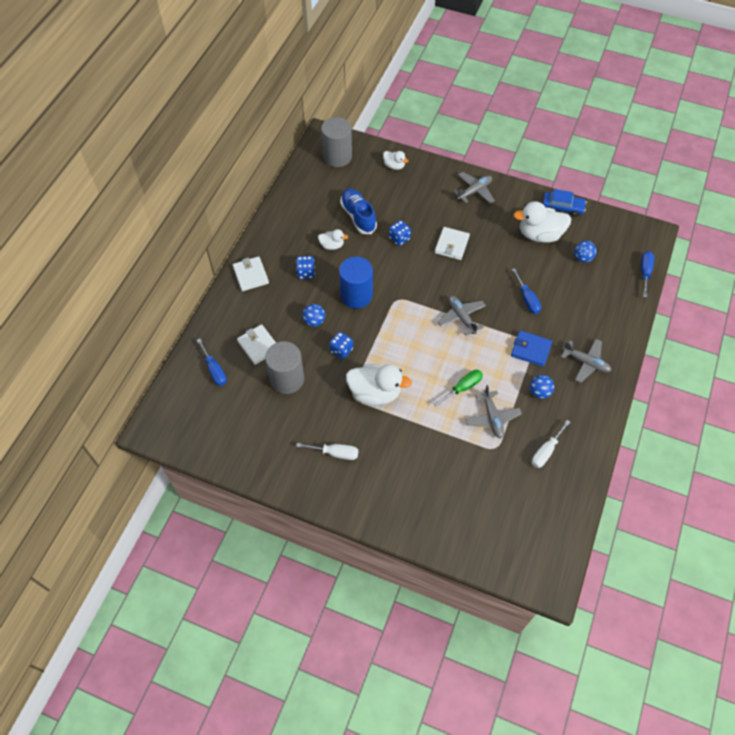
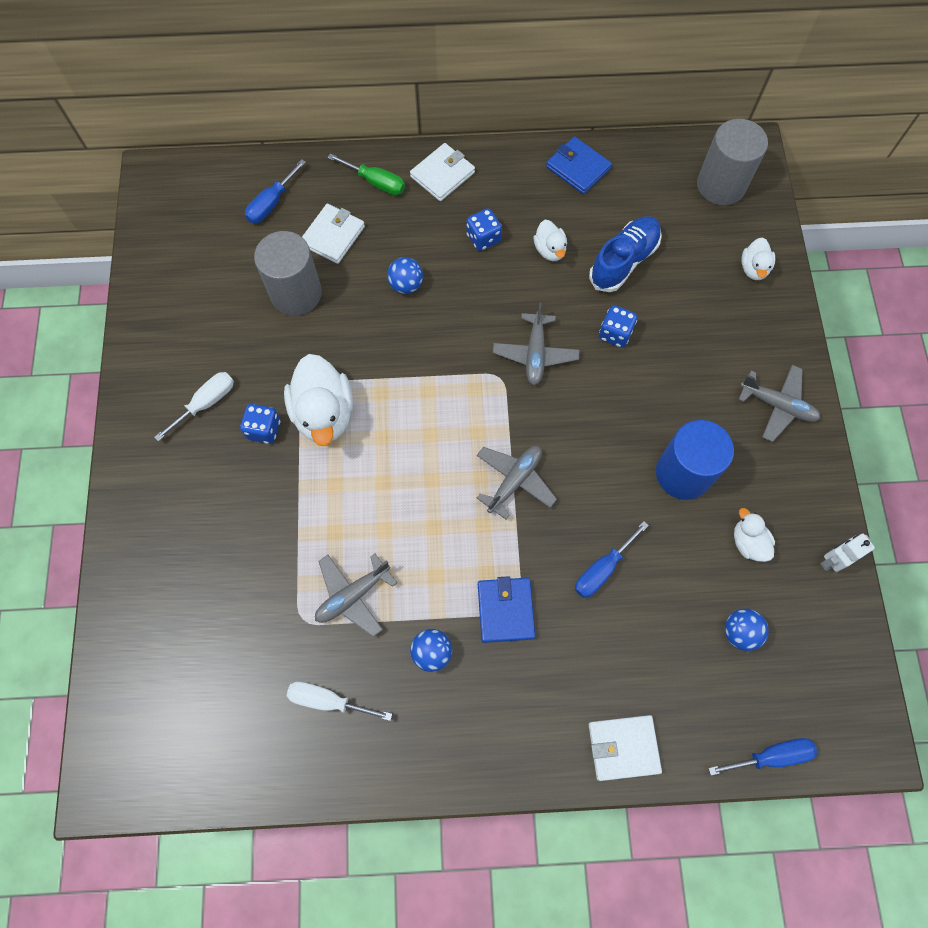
camera: 65 degrees right, 10 degrees up
(287, 211) = (578, 168): none -> blue wallet
(335, 453) = (206, 403): white screwdriver -> white screwdriver turned 120 degrees counterclockwise
(341, 350) = (374, 340): blue dice -> blue dice (264, 429)
(356, 295) = (478, 319): blue cylinder -> blue cylinder (683, 473)
(452, 245) = (646, 413): white wallet -> white wallet (623, 747)
(463, 387) = (387, 532): green screwdriver -> green screwdriver (376, 182)
(539, 234) = (748, 542): white duck -> white duck, size x0.52
(562, 207) = (832, 560): blue car -> white robot
(586, 362) = (523, 710): grey plane -> grey plane (535, 354)

